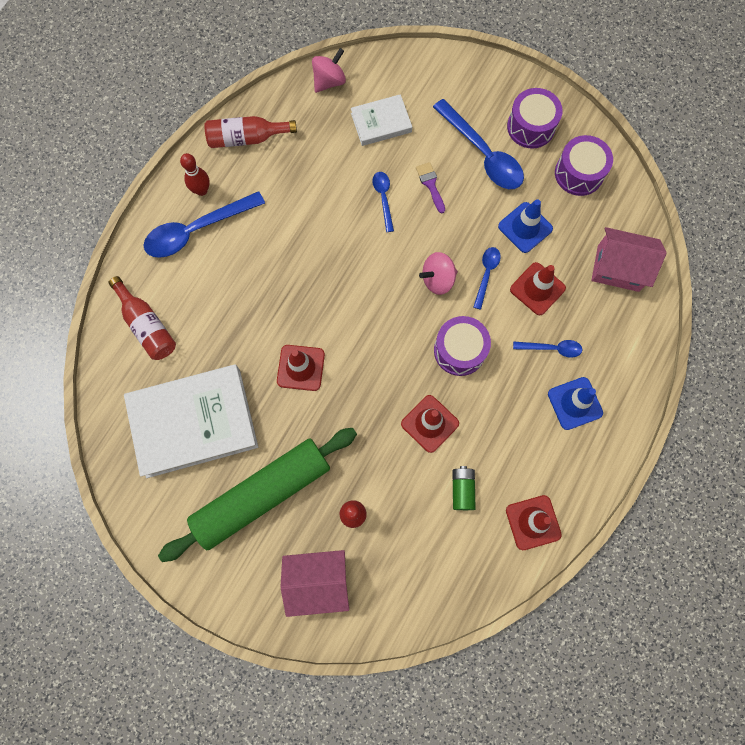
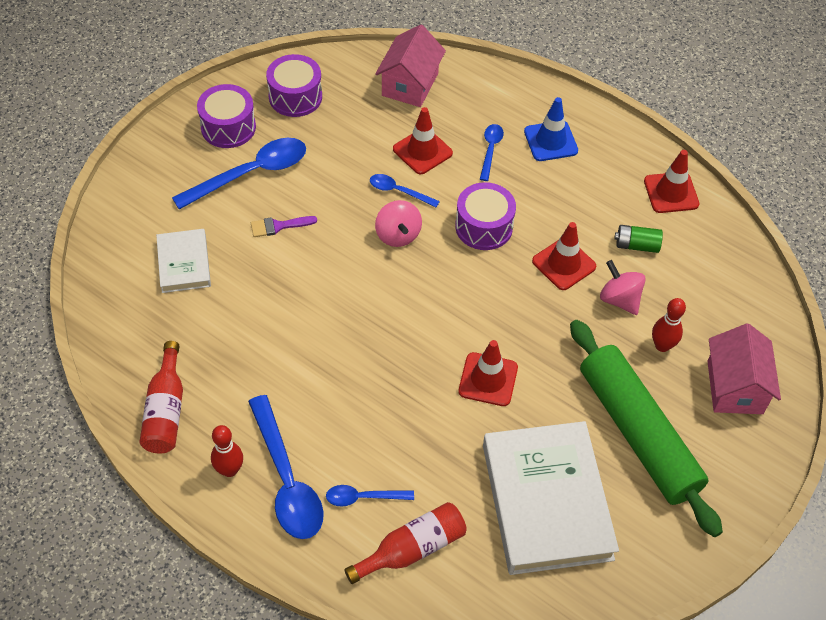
camera: 85 degrees left, 20 degrees down
(329, 81) = (109, 310): pink spinning top -> pink spinning top (619, 299)
(383, 198) = (286, 273): blue spoon -> blue spoon (363, 497)
(525, 227) = (349, 150): blue traffic cone -> none

